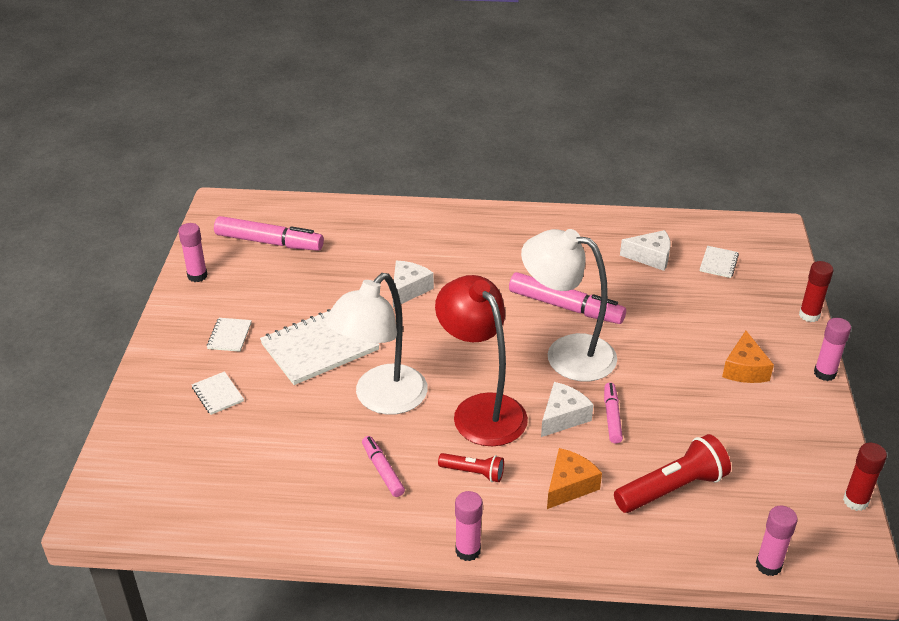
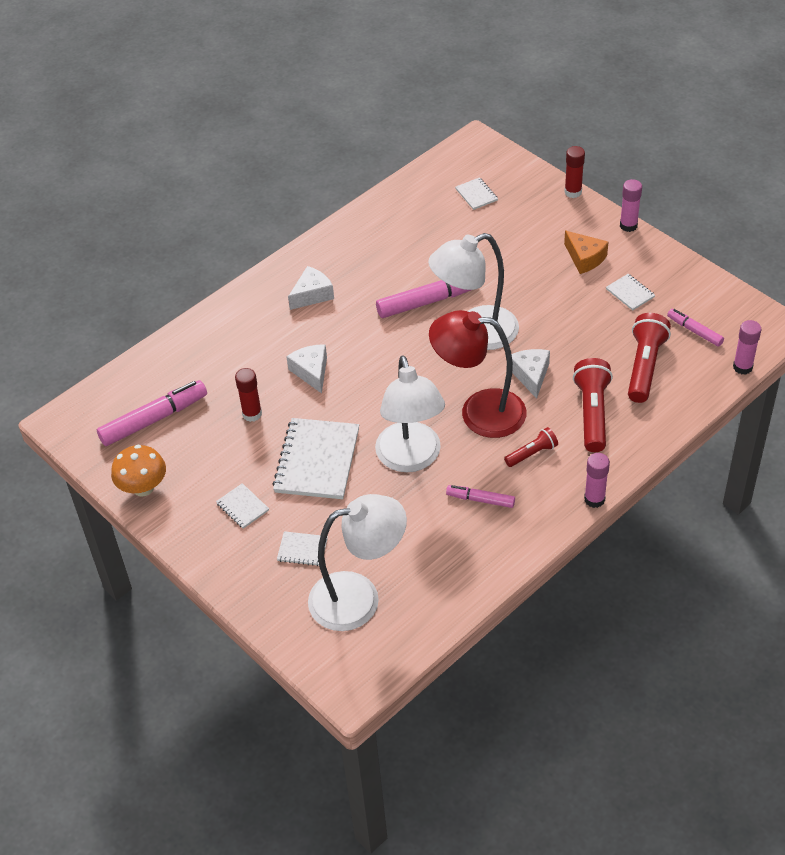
camera: 45 degrees left, 10 degrees up
(197, 276) = (143, 488): pink glue stick -> orange mushroom
(198, 458) = (359, 597): none -> white lamp
(569, 486) = (592, 413): orange cheese -> red flashlight
(612, 417) = (557, 351): pink marker -> pink marker (694, 331)
(650, 257) = (430, 222): white cheese -> white cheese (312, 295)
(746, 424) = (630, 293): none -> white notebook
(855, 501) = (736, 293): red glue stick -> red glue stick (252, 414)

